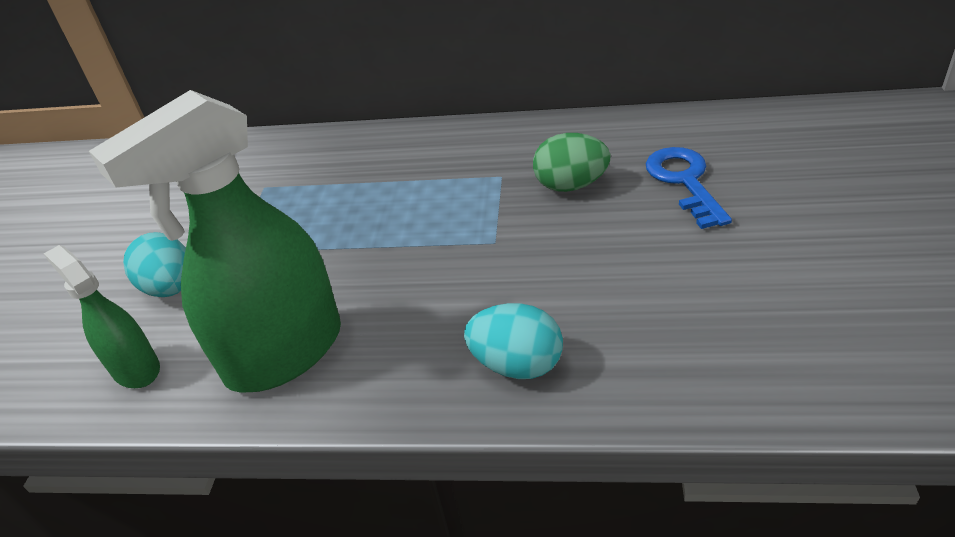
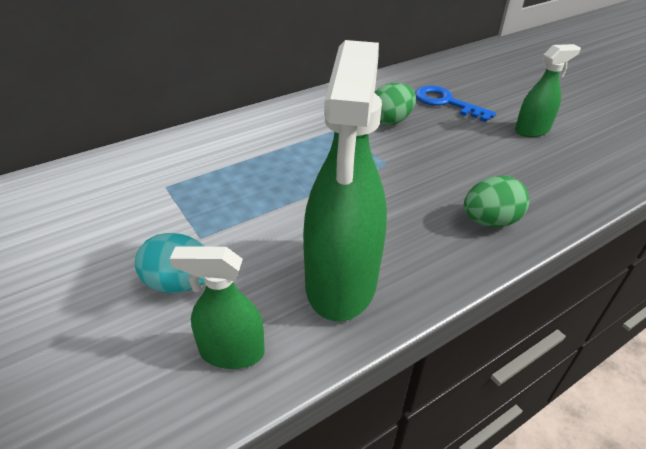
camera: 45 degrees left, 0 degrees up
(517, 365) = (489, 221): turquoise egg -> green egg
(761, 266) = (532, 130): none -> green spray bottle

